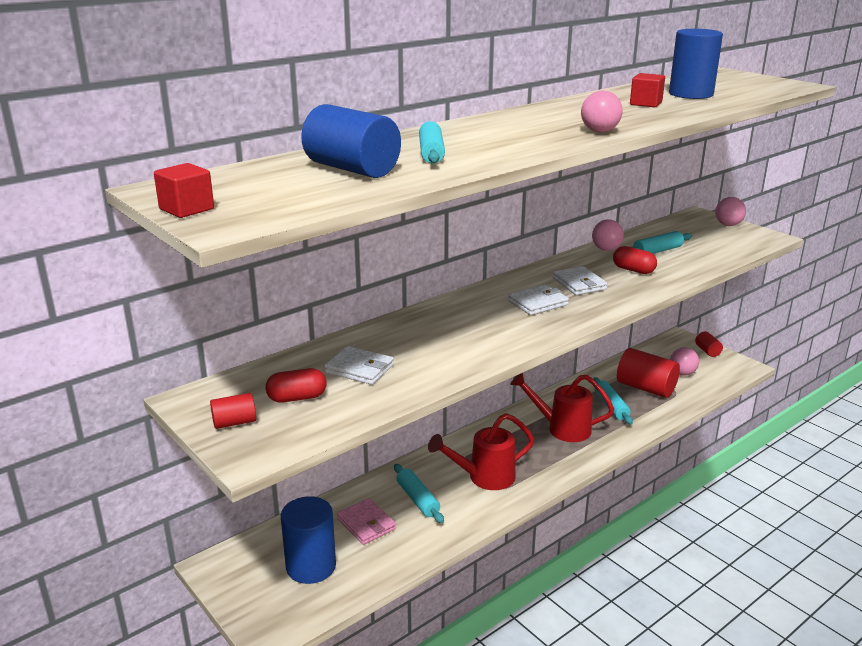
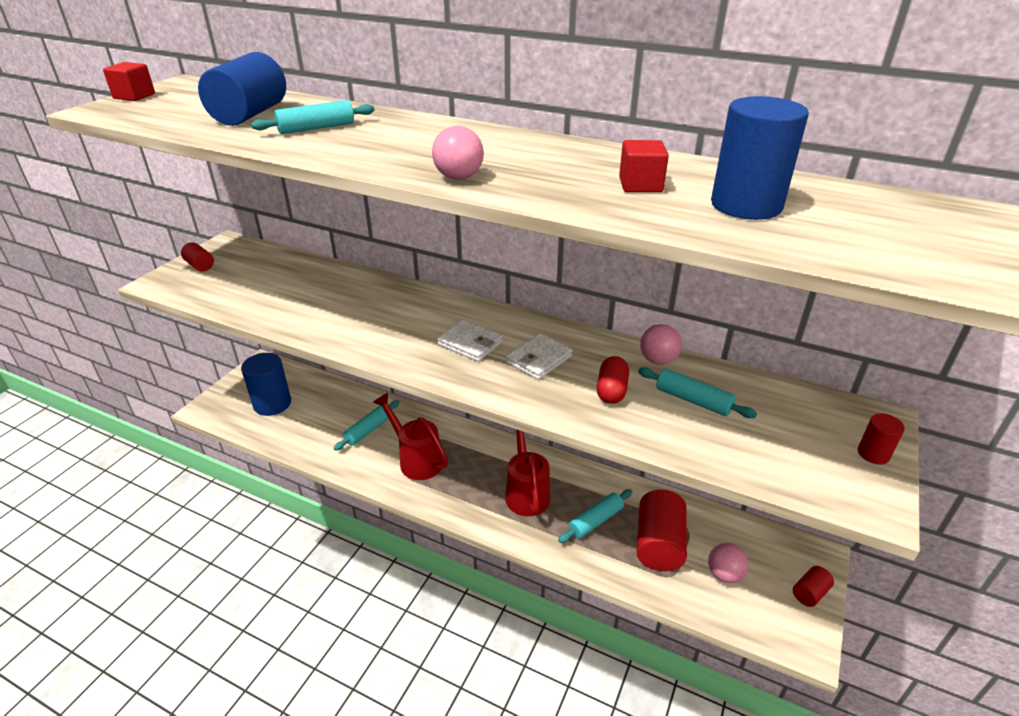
camera: 65 degrees right, 10 degrees up
(297, 398) = (239, 277): red capsule -> none
(359, 369) = (292, 288): white wallet -> none
(366, 524) = (327, 413): pink wallet -> none
(728, 225) = (873, 454): pink ball -> red cylinder

